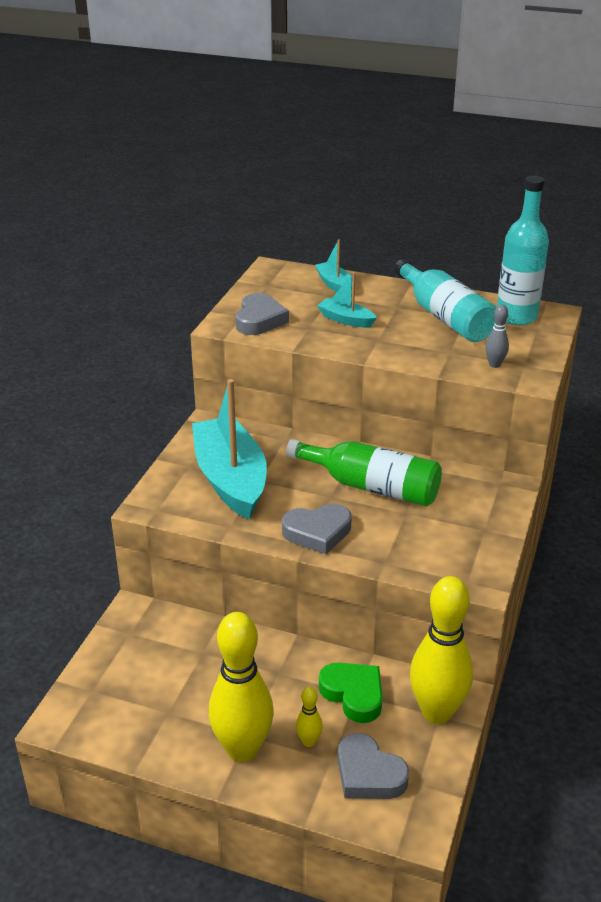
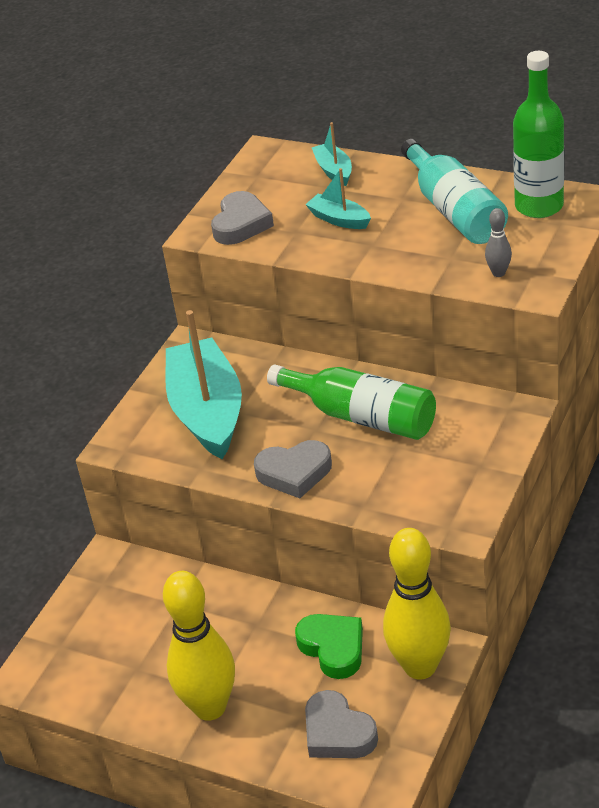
camera: 10 degrees right, 5 degrees up
(309, 741) = (279, 699): yellow bowling pin -> none
(516, 316) = (539, 206): turquoise bottle -> green bottle

